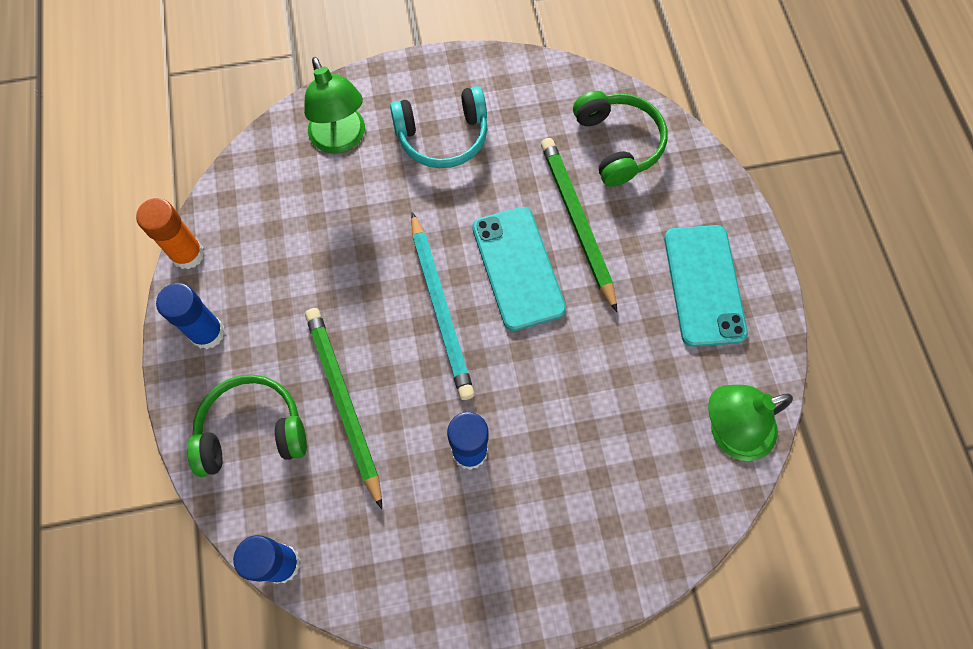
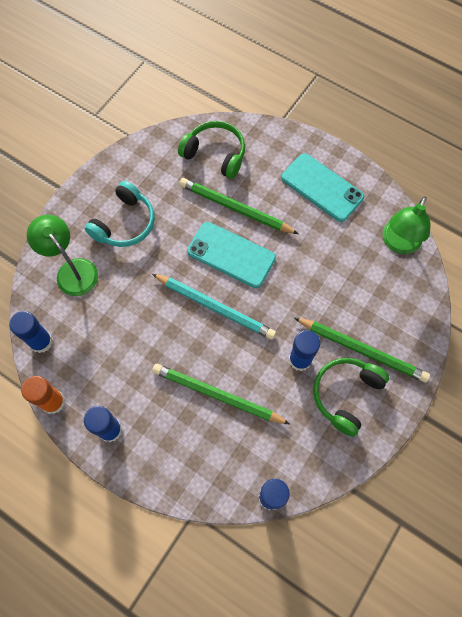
camera: 45 degrees left, 0 degrees up
(239, 185) = (41, 342): none -> blue glue stick
(252, 430) = (187, 452): green headphones -> green headphones (345, 394)
(341, 140) = (72, 270): green lamp -> green lamp turned 150 degrees counterclockwise
(550, 510) = (361, 350): none -> green pencil

